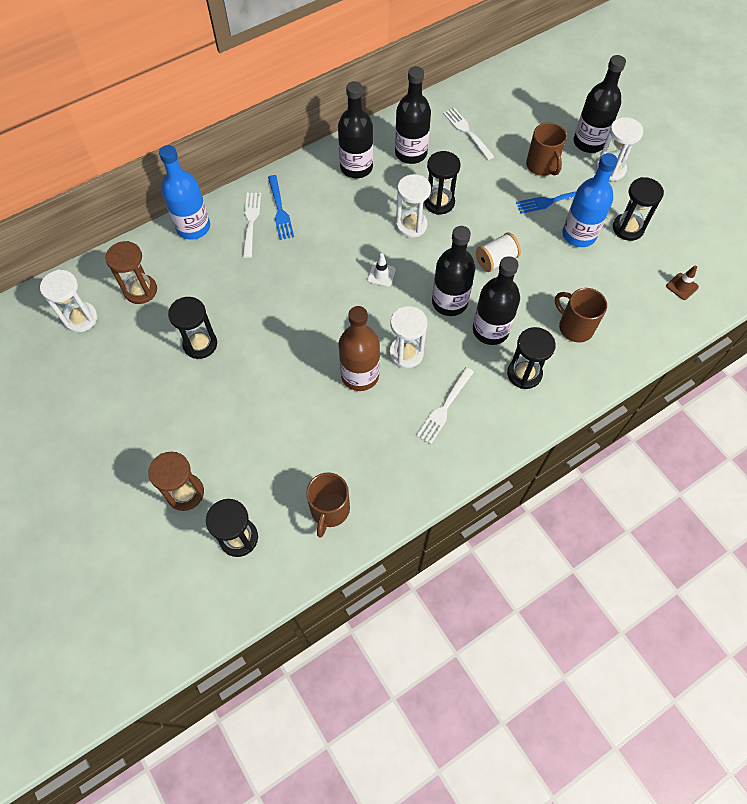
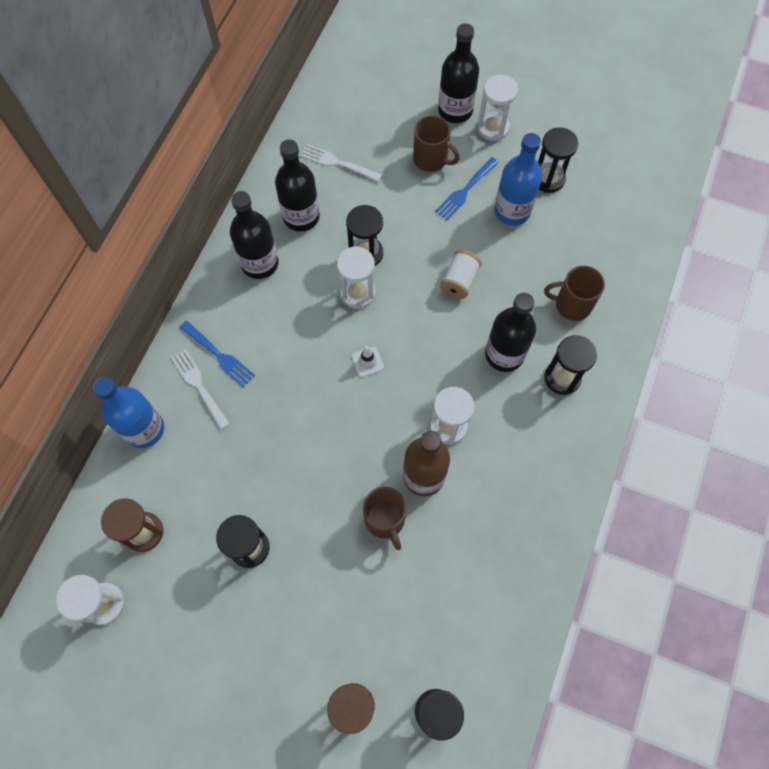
camera: 35 degrees left, 5 degrees up
(329, 510) = (494, 625): brown mug -> brown mug (385, 520)
(445, 407) = (519, 456): white fork -> none
(449, 302) = (449, 350): black bottle -> none
(682, 286) = (630, 209): brown traffic cone -> none

